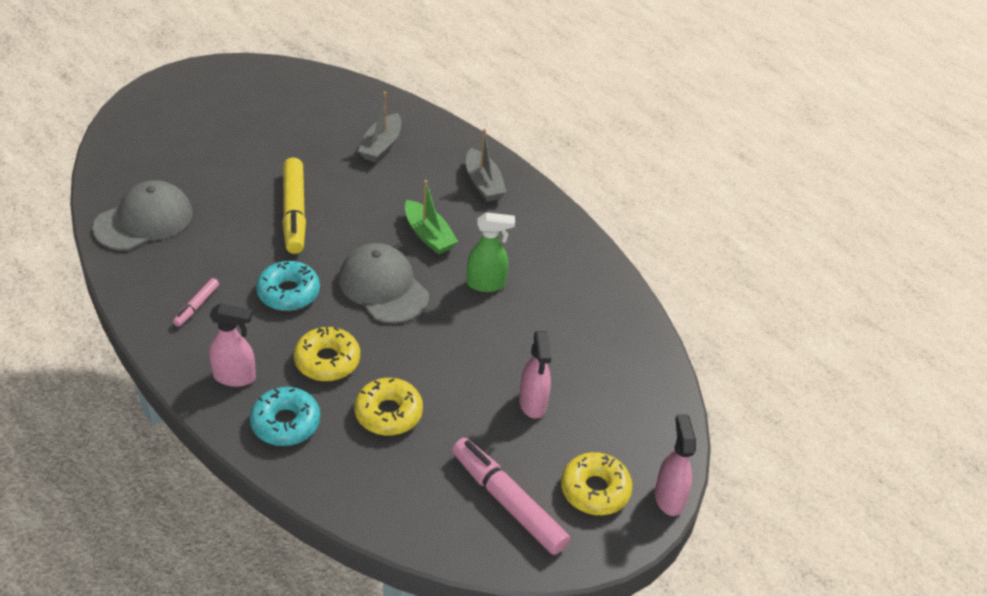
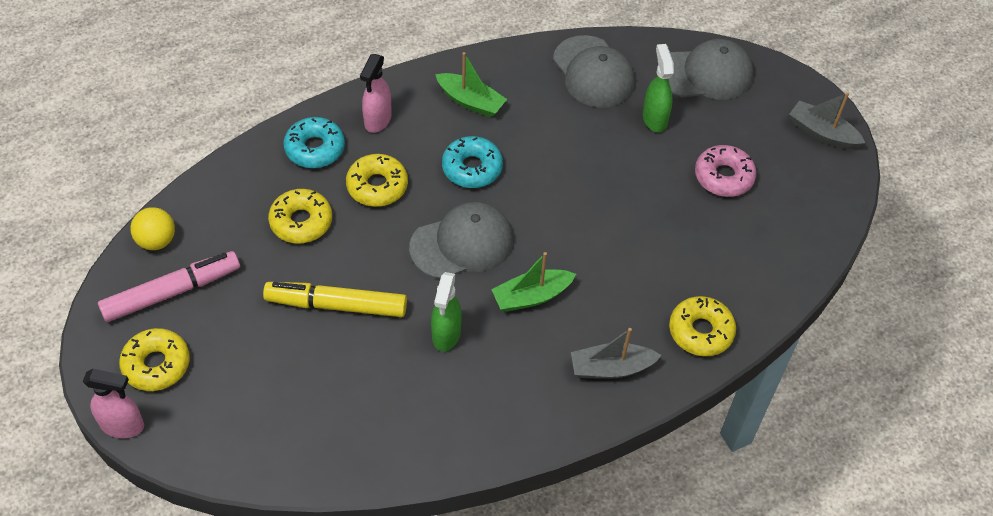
camera: 105 degrees right, 10 degrees up
(139, 147) = (706, 74): none -> grey cap
(196, 306) = (470, 101): pink marker -> green boat
(202, 176) = (654, 119): none -> green spray bottle
(266, 132) = (723, 177): none -> pink donut
(294, 212) = (587, 185): yellow marker -> yellow marker (336, 305)
(381, 146) = (690, 278): grey boat -> grey boat (822, 133)
(432, 138) = (700, 331): none -> yellow donut
(447, 536) = (157, 241): none -> yellow ball
(533, 403) = (274, 339): pink spray bottle -> none

